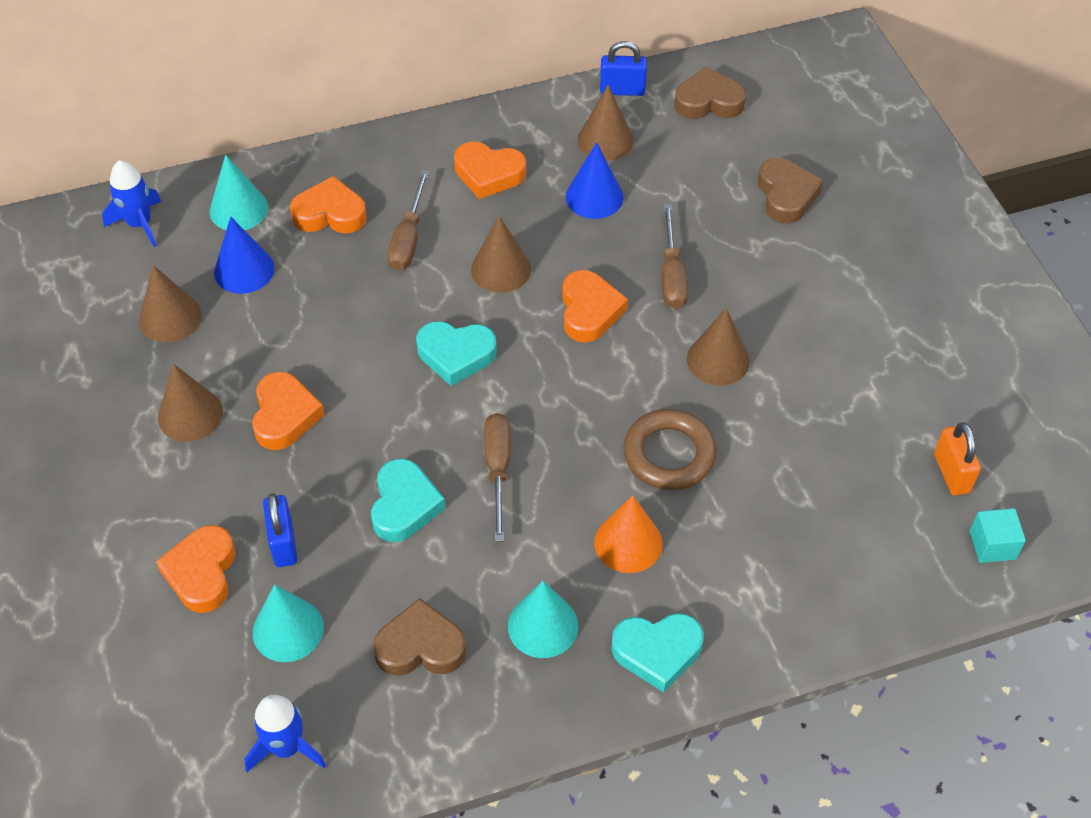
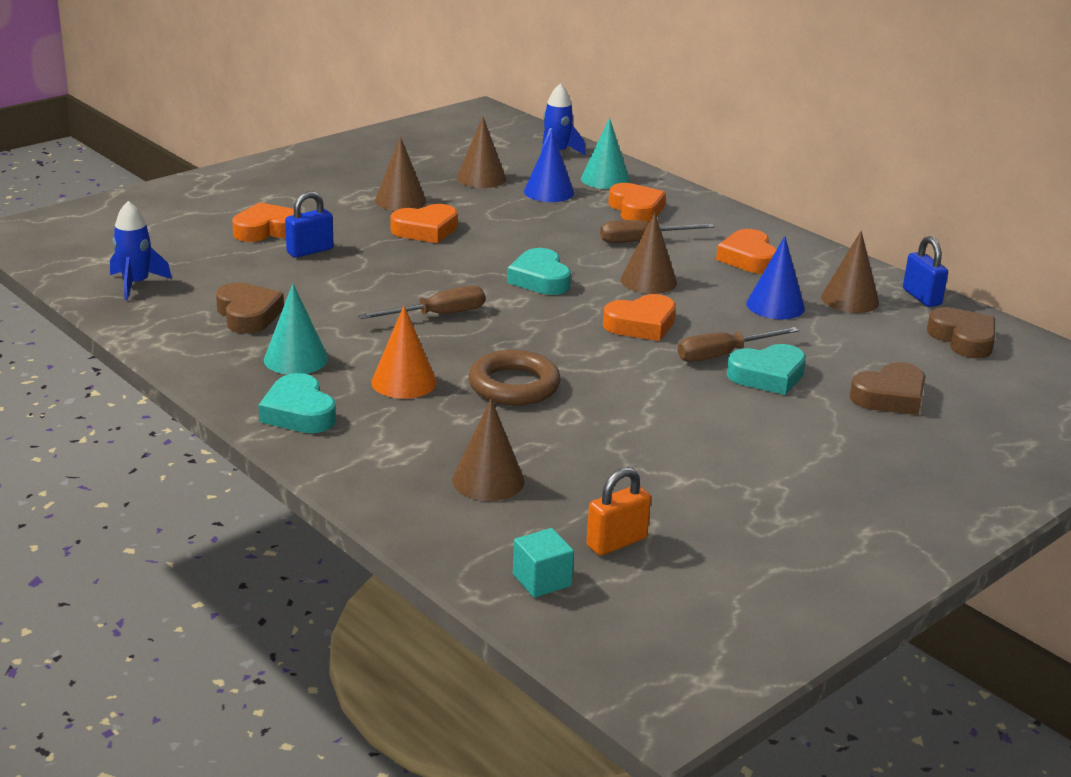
camera: 65 degrees right, 25 degrees down
(288, 629) = (236, 266): turquoise cone -> none
(404, 505) = (375, 286): turquoise heart -> turquoise heart (767, 376)
(718, 360) = (644, 392): brown cone -> brown cone (488, 480)

